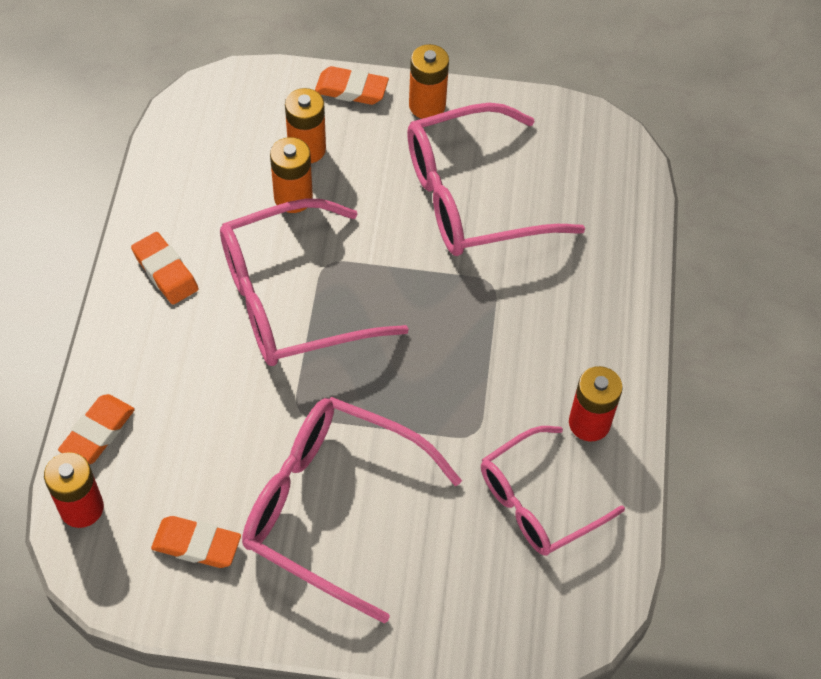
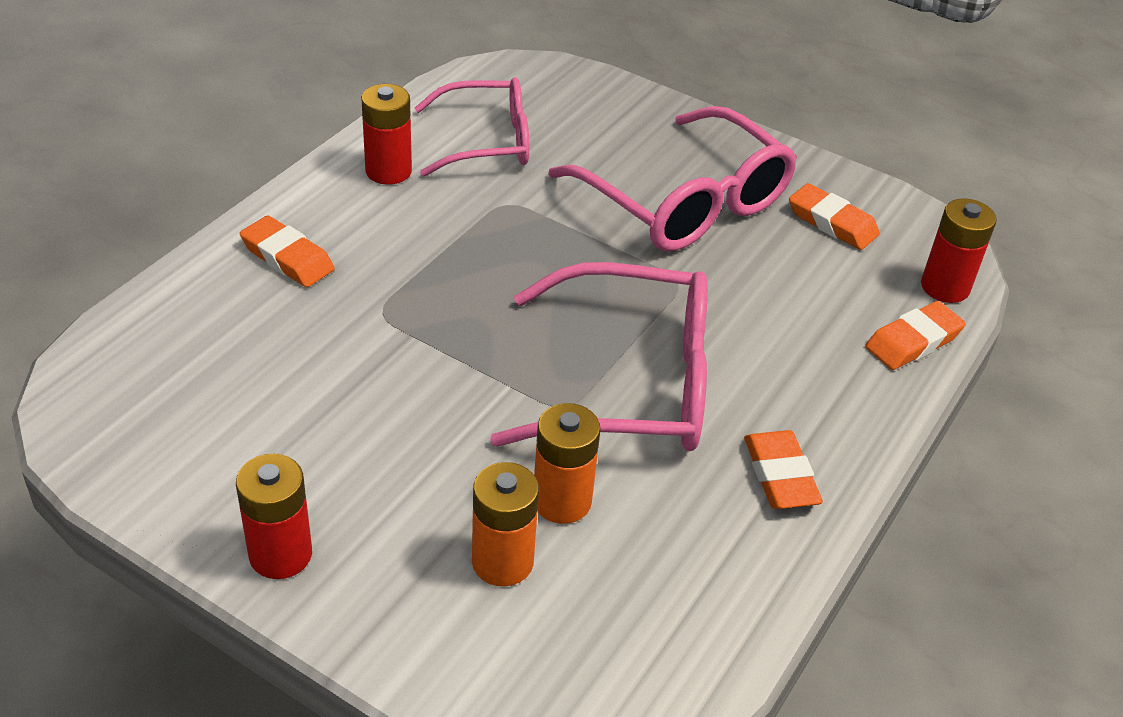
camera: 155 degrees left, 15 degrees down
(351, 89) = (374, 630): orange eraser -> orange eraser (287, 257)
(427, 105) = (280, 554): orange battery -> red battery
(472, 197) = (324, 407): pink glasses -> none

